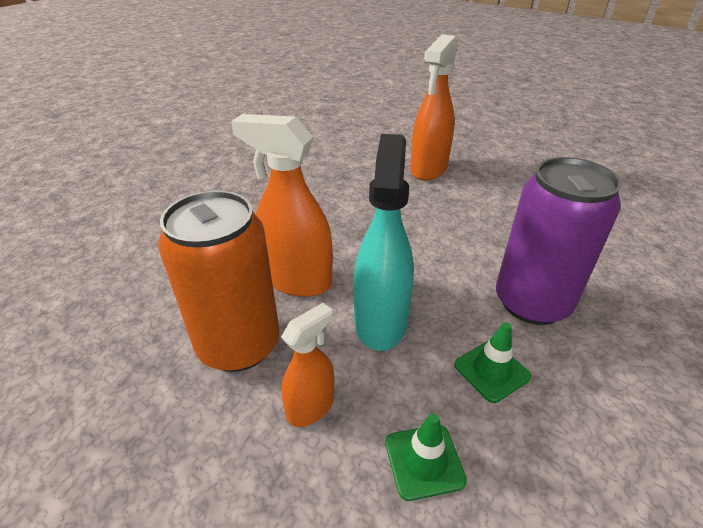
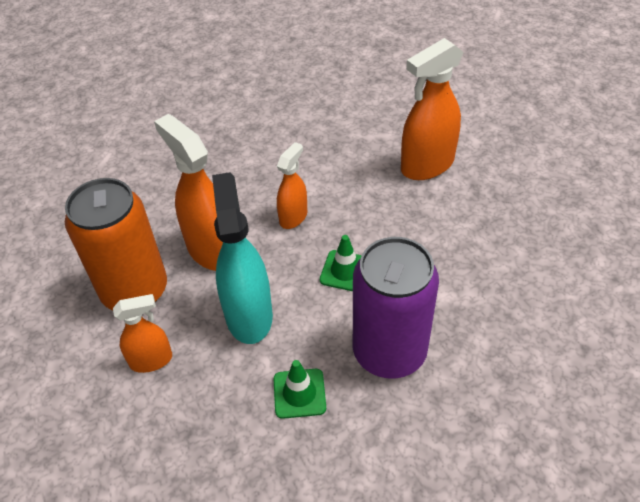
camera: 30 degrees right, 10 degrees up
(353, 231) = (293, 217): none -> orange spray bottle
(380, 321) = (249, 315): turquoise spray bottle -> turquoise spray bottle turned 45 degrees counterclockwise
(424, 461) = (196, 432): green traffic cone -> green traffic cone (345, 271)

